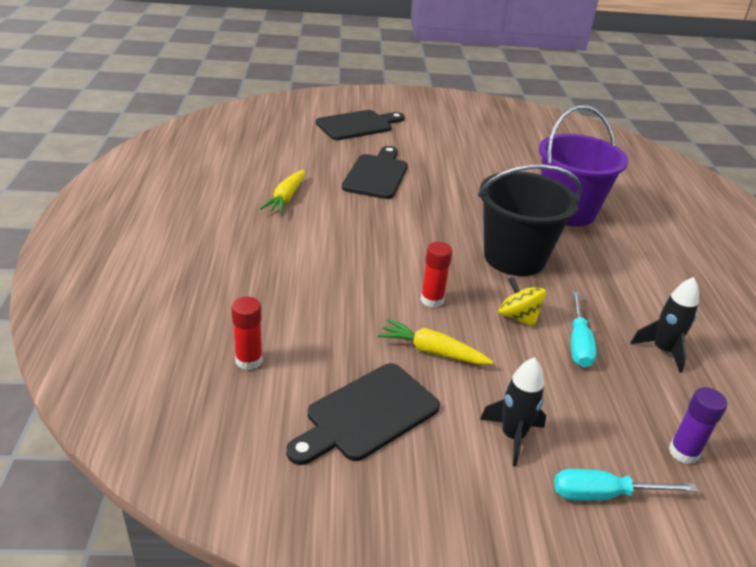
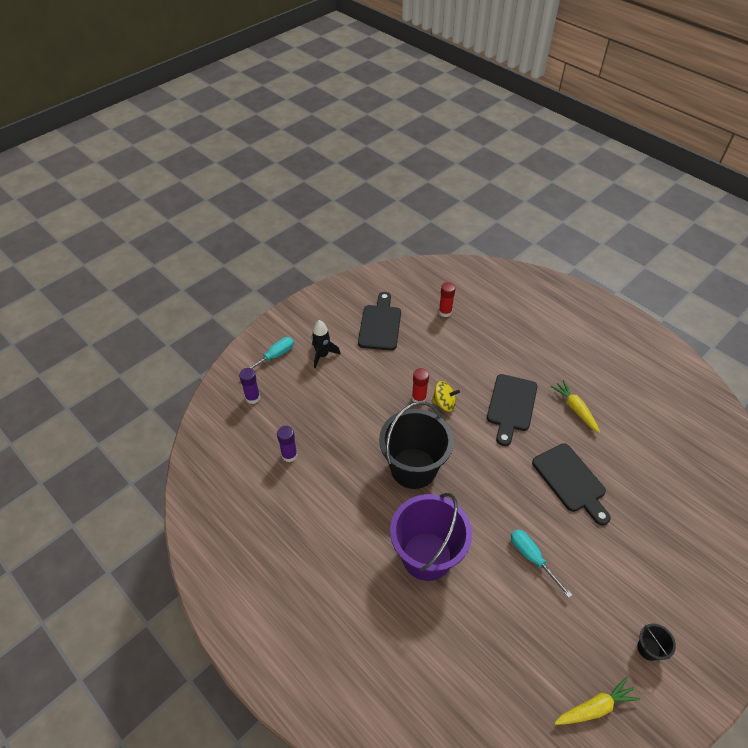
camera: 140 degrees right, 15 degrees up
(357, 125) = (671, 538): black cutting board -> black cutting board (511, 406)
(432, 351) = (388, 369): yellow carrot -> yellow carrot (595, 707)
(455, 115) = (648, 649): none -> black bucket
(518, 317) = (372, 420): yellow spinning top -> yellow spinning top (444, 403)
(578, 343) = (332, 426): turquoise screwdriver -> turquoise screwdriver (532, 558)
(662, 350) = (289, 455): black rocket -> purple glue stick

